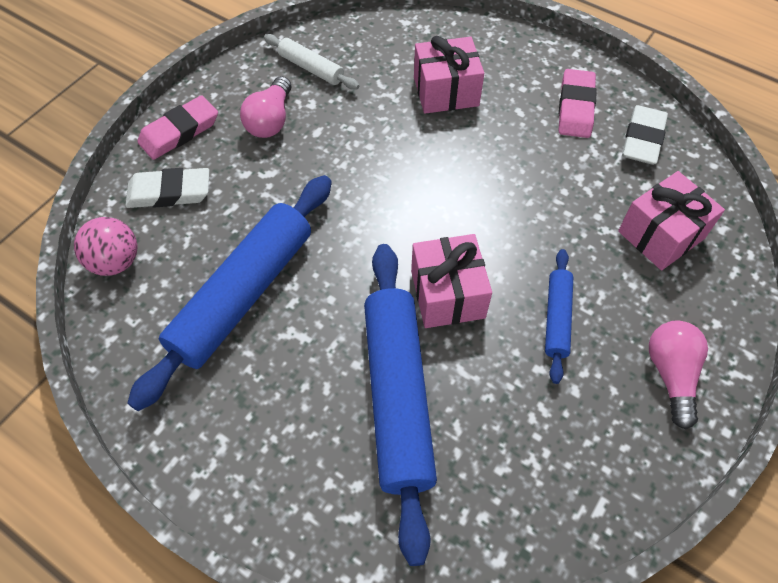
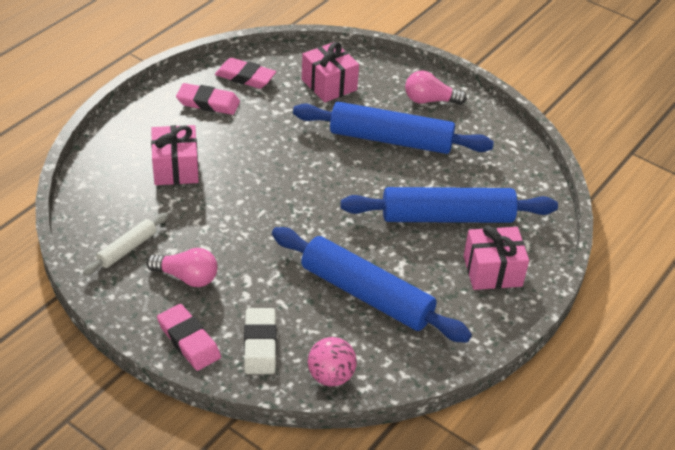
camera: 90 degrees left, 15 degrees down
(447, 294) = (370, 187): pink gift -> pink gift (492, 271)
(557, 318) = (391, 139): blue rolling pin -> blue rolling pin, size x2.06
(642, 139) = (245, 77): white eraser -> pink eraser

